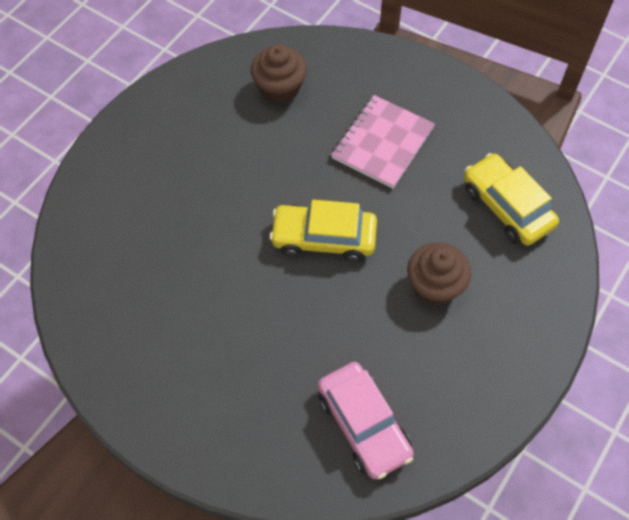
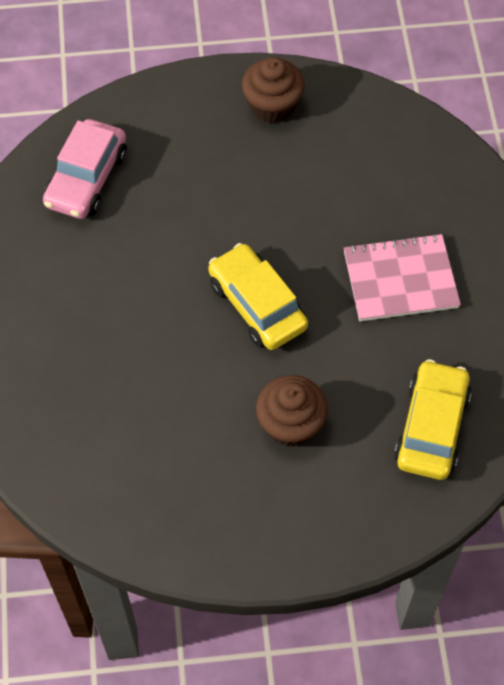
camera: 50 degrees right, 0 degrees up
(279, 89) = (377, 160): brown cupcake -> brown cupcake (272, 105)
(364, 425) = (110, 460): pink car -> pink car (86, 179)

